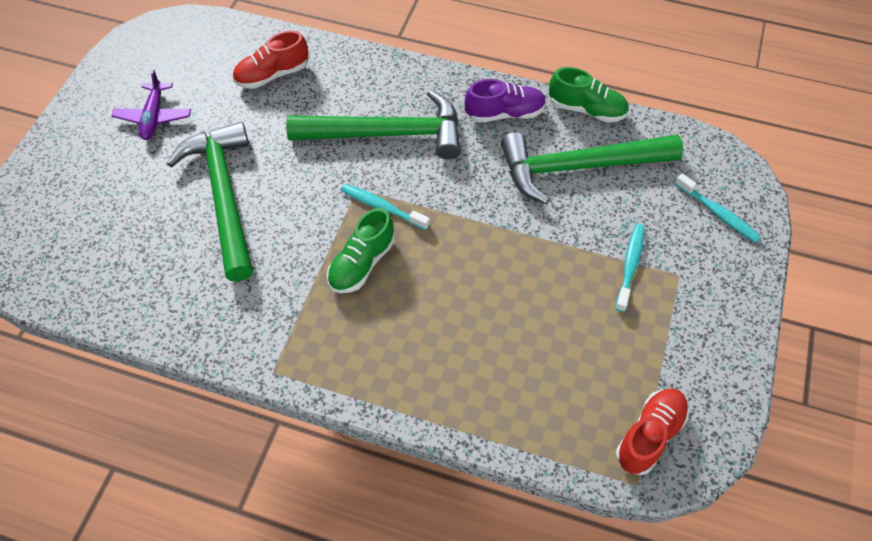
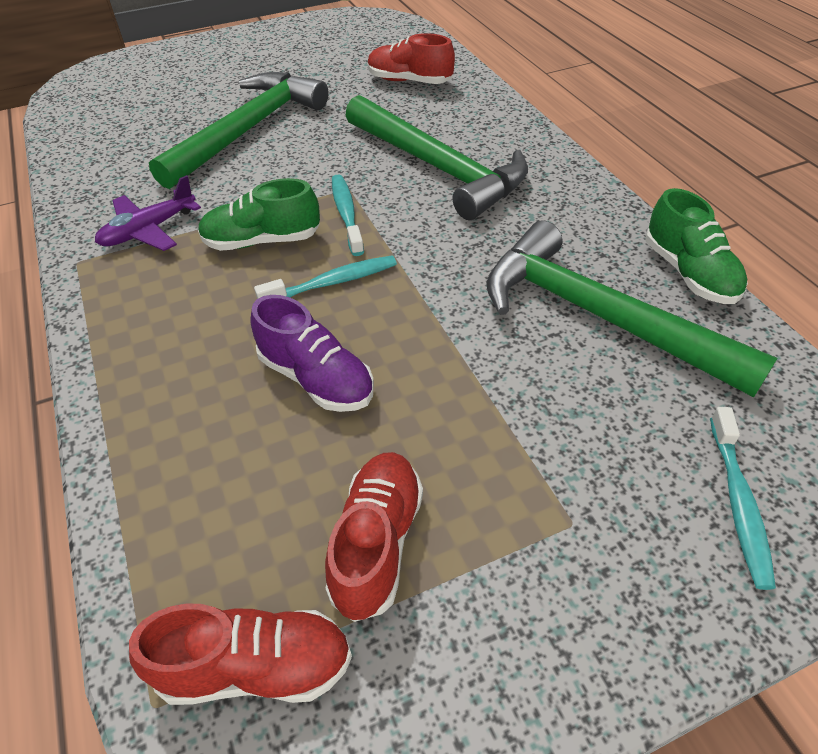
camera: 50 degrees right, 10 degrees down
(154, 117) = (287, 62): purple plane -> purple plane (149, 230)
(505, 113) = (581, 220): purple shoe -> purple shoe (316, 378)
(627, 352) = (377, 543): none -> red shoe
(630, 265) = (520, 456): turquoise toothbrush -> turquoise toothbrush (333, 282)

